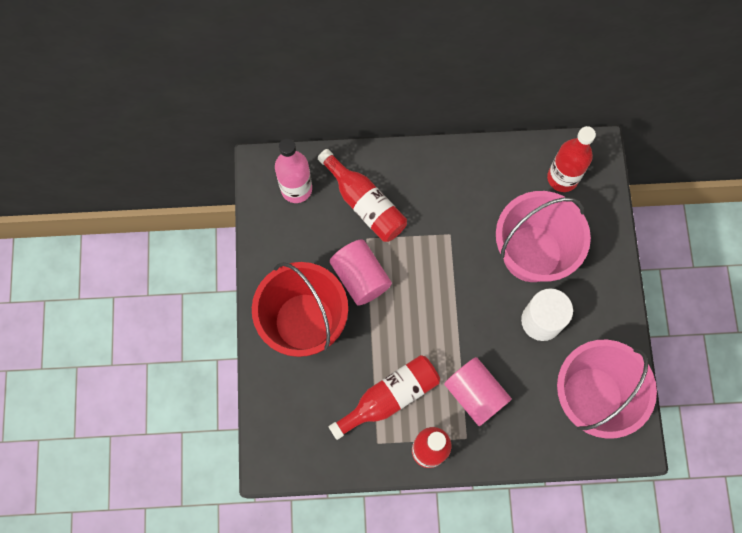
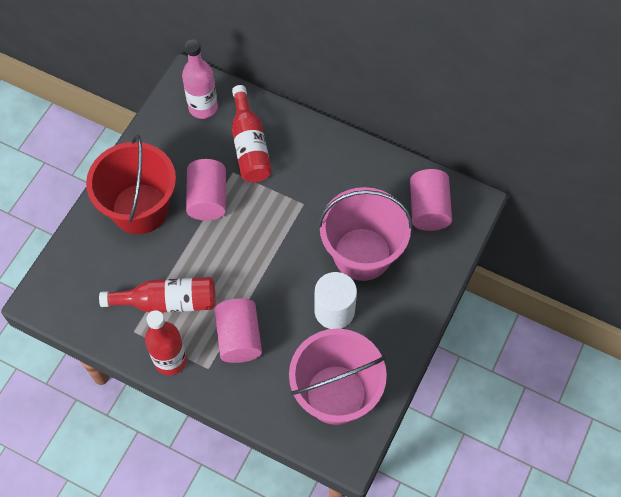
camera: 30 degrees right, 10 degrees down
(562, 178) = (428, 209): red bottle -> pink cylinder

